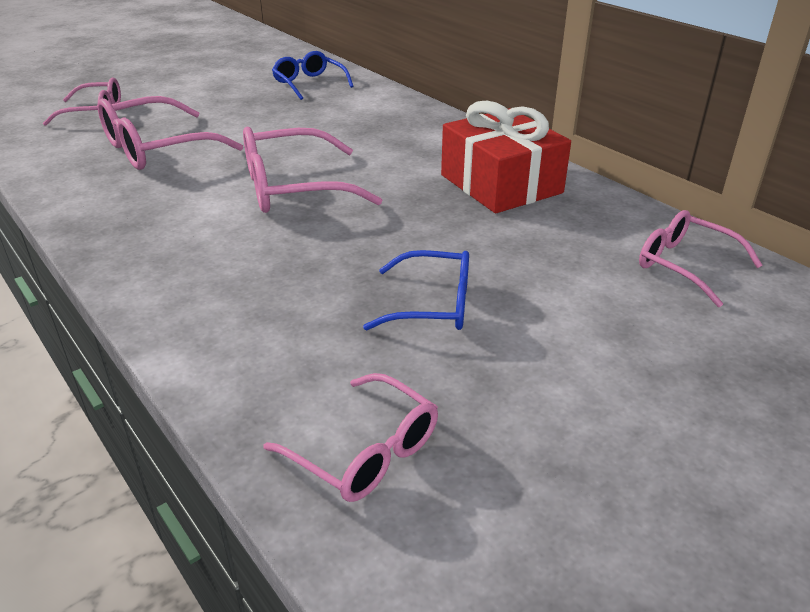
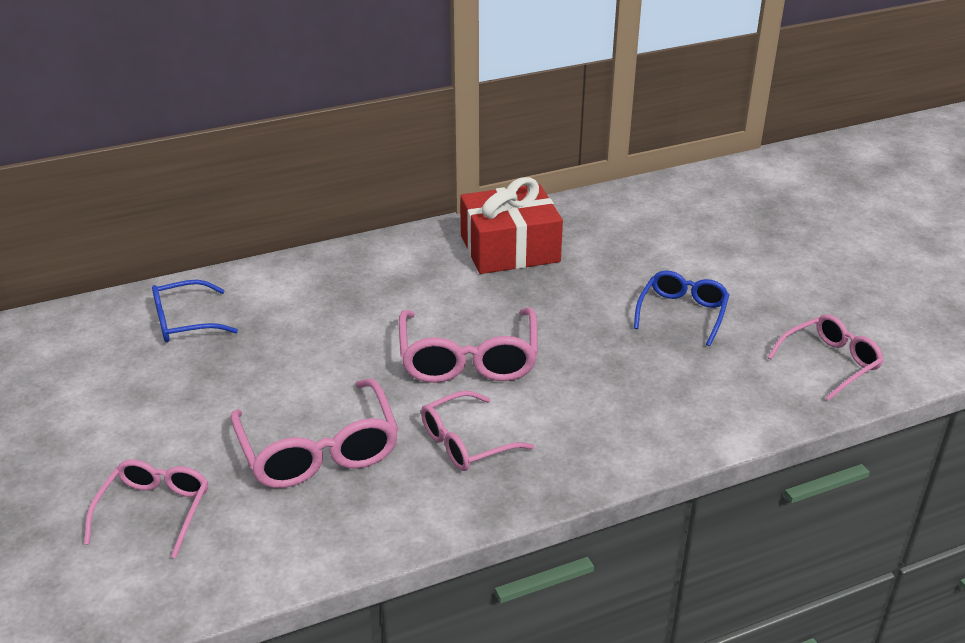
camera: 75 degrees left, 0 degrees up
(686, 266) = (657, 206): pink glasses -> pink glasses (467, 442)

